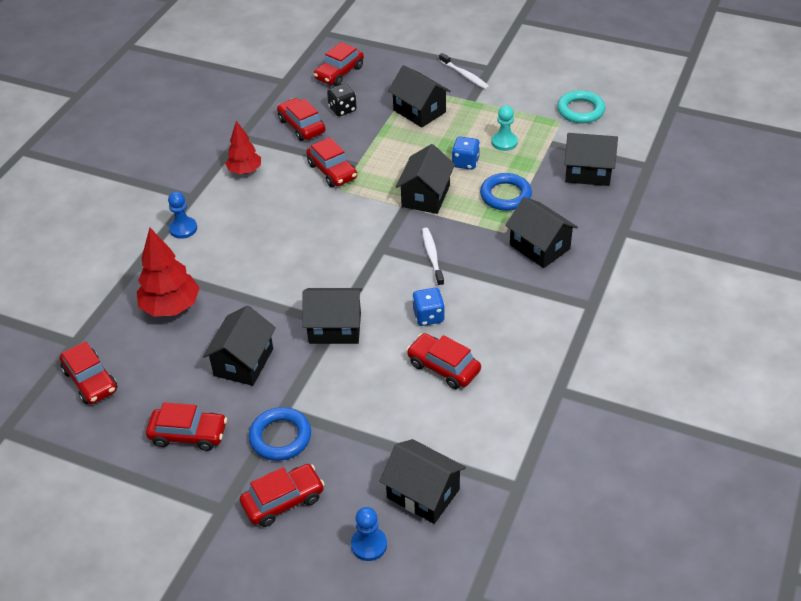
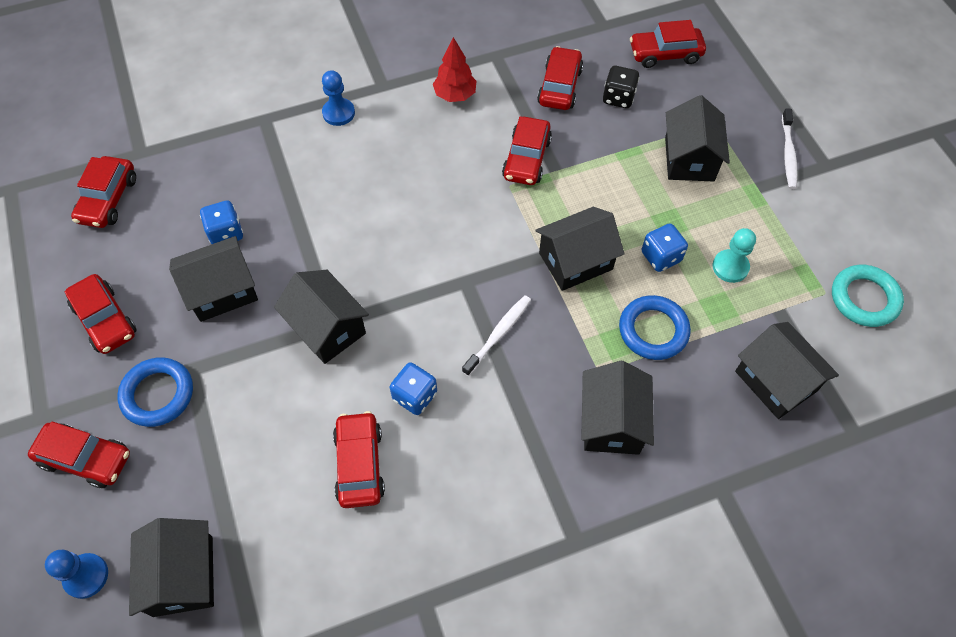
camera: 45 degrees right, 15 degrees up
(171, 307) = (239, 184): red tree -> none
(201, 335) = (226, 233): none -> blue dice

